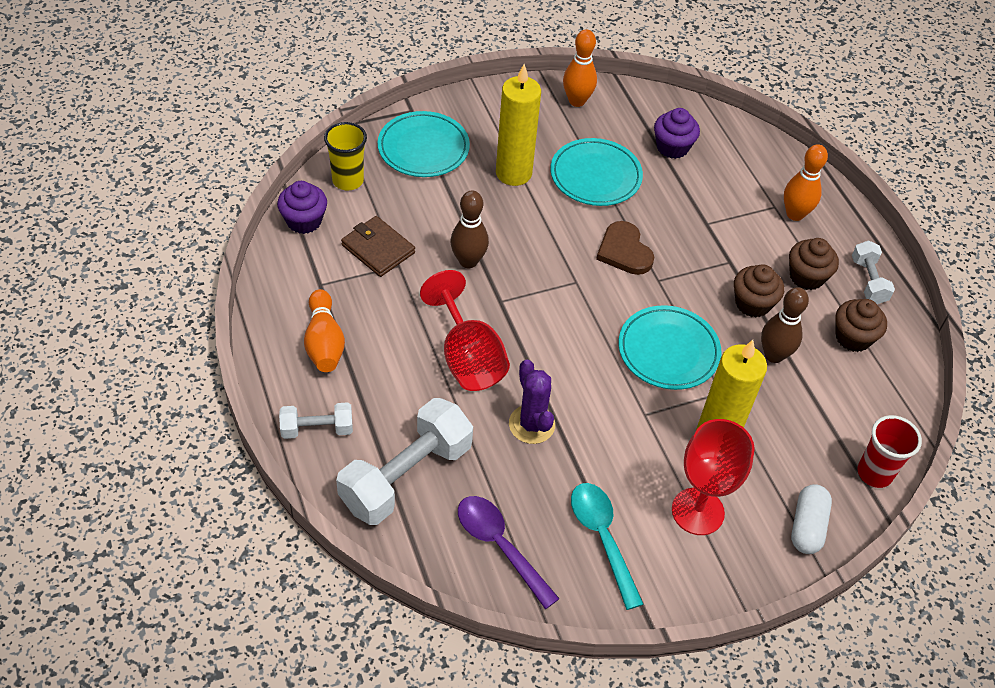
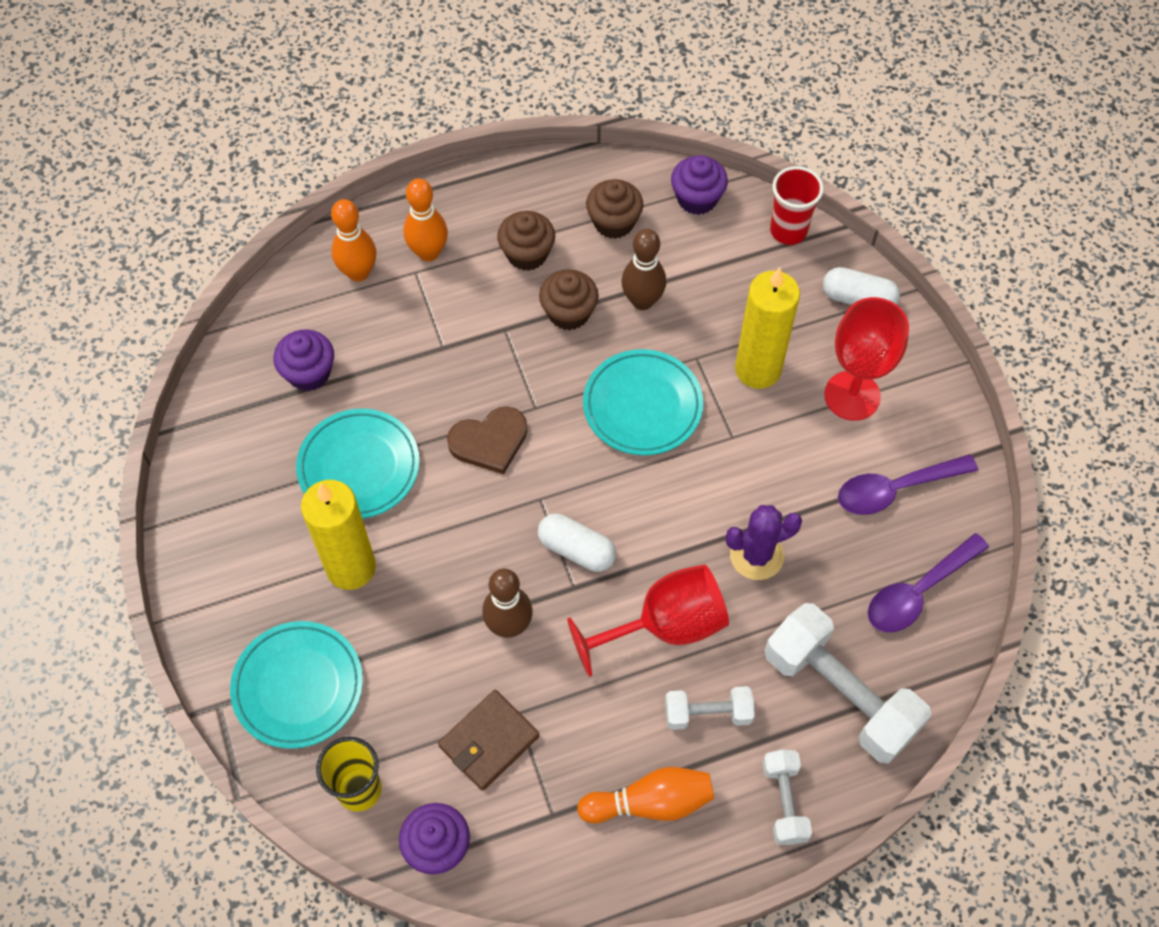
camera: 85 degrees left, 10 degrees up
(532, 303) = (576, 549): none -> white capsule
(577, 101) = (213, 483): orange bowling pin -> orange bowling pin (358, 272)
(602, 538) = (895, 489): turquoise spoon -> purple spoon
(868, 281) = (531, 195): white dumbbell -> white dumbbell (707, 713)
(894, 401) = (697, 199): none -> purple cupcake

